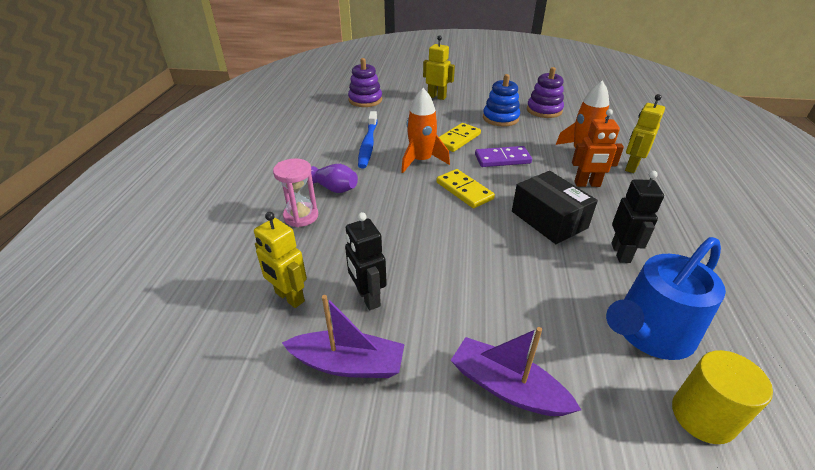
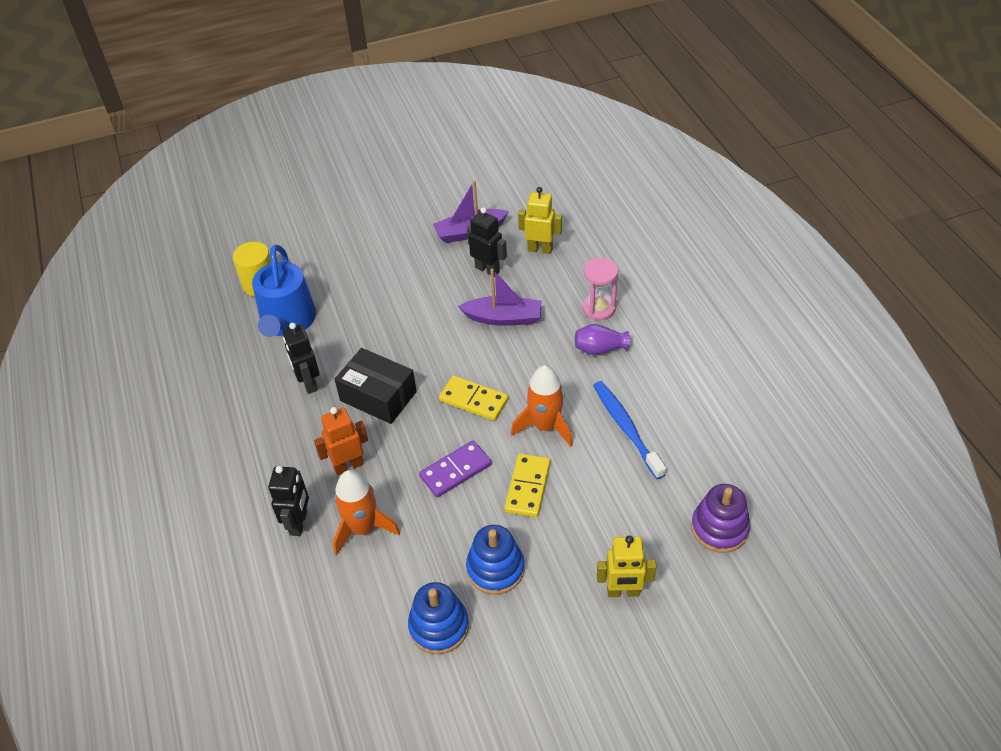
camera: 155 degrees right, 10 degrees up
(507, 387) = (372, 256): purple boat -> purple boat (503, 318)
(544, 110) = (439, 626): purple stacking toy -> blue stacking toy
(631, 167) = (299, 523): yellow robot -> black robot
(649, 333) = (287, 321): blue watering can -> blue watering can turned 150 degrees clockwise

